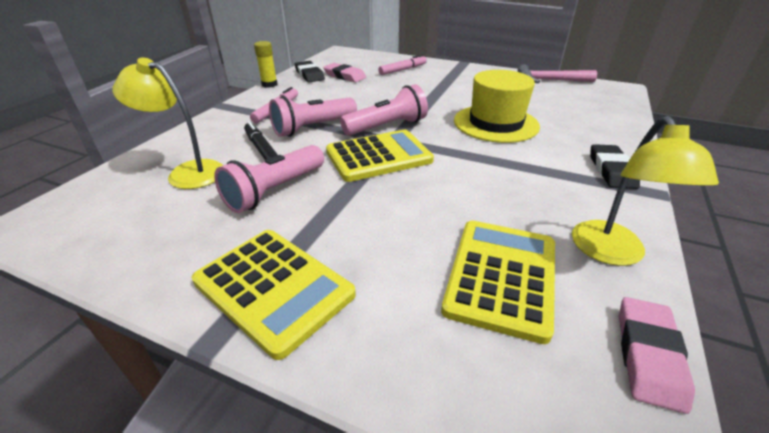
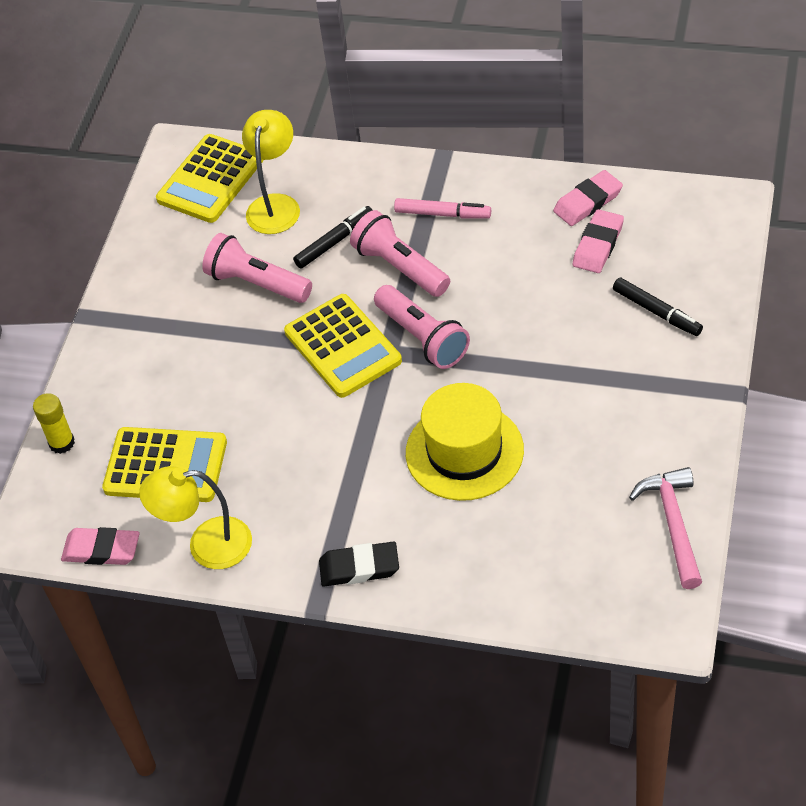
camera: 85 degrees right, 15 degrees up
(269, 84) = (530, 172): yellow glue stick -> yellow glue stick (62, 443)
(273, 288) = (133, 330): yellow calculator -> yellow calculator (210, 179)
(309, 75) = (588, 202): black eraser -> pink eraser
(403, 70) = (657, 312): pink marker -> black marker

